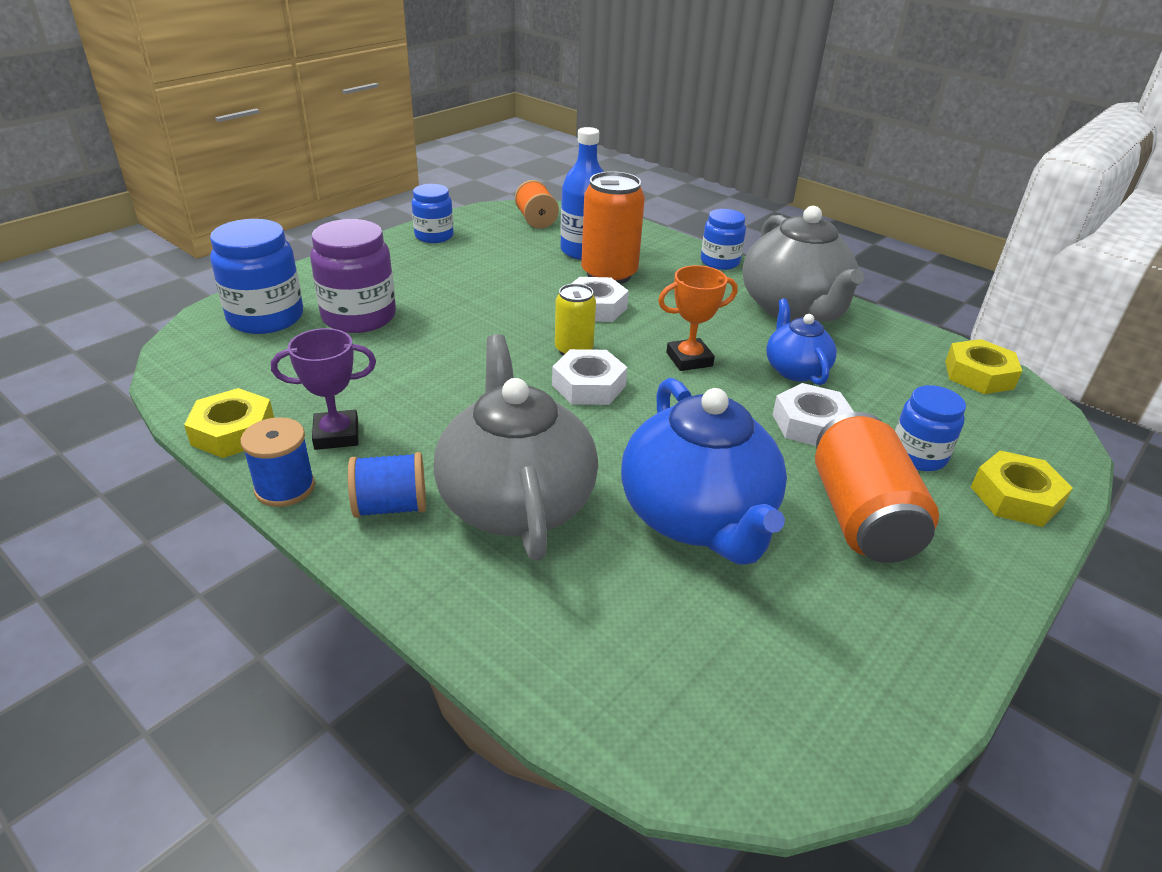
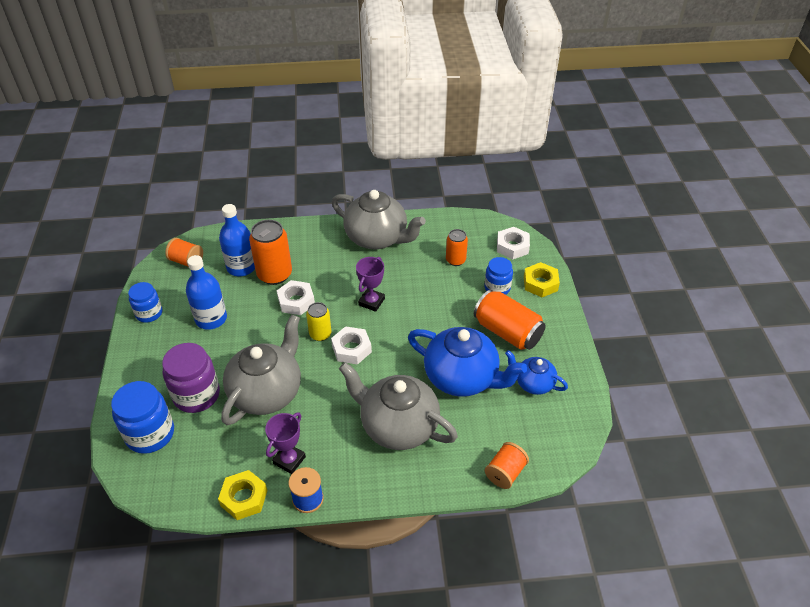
camera: 45 degrees left, 10 degrees up
(390, 506) = (358, 469): blue spool -> none
(426, 360) = (267, 392): none -> grey teapot
(481, 271) = (211, 319): none -> blue bottle
(580, 696) = (505, 473): none -> orange spool
(689, 359) = (371, 302): orange trophy -> purple trophy
(720, 262) = (313, 228): blue jar -> none
(795, 370) = (415, 275): blue teapot -> blue teapot (533, 383)
(810, 424) = (450, 301): white nut -> white nut (512, 246)
(885, 388) = (455, 260): none -> orange can
(978, 375) = (478, 227): yellow nut -> none

